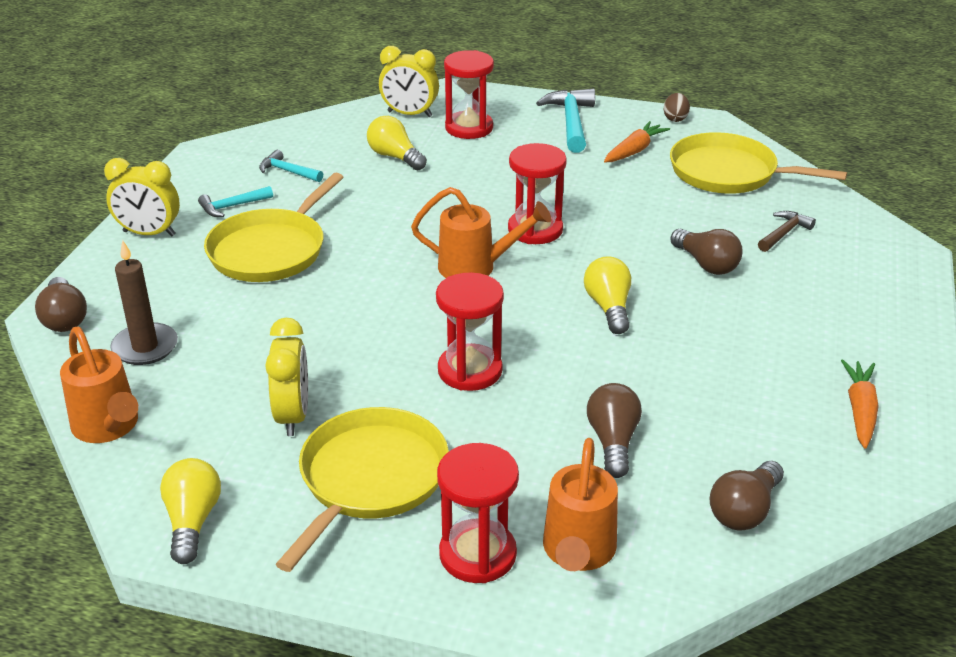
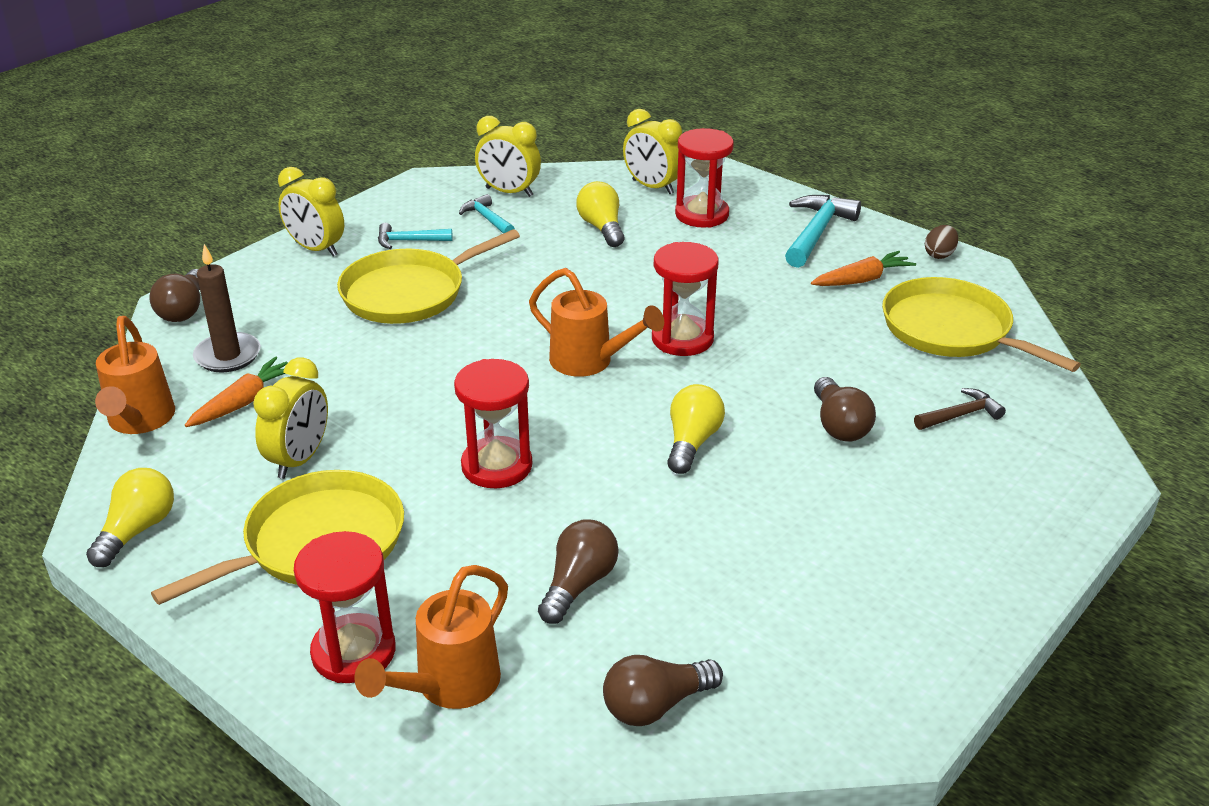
camera: 25 degrees right, 0 degrees up
(288, 145) = (509, 192): none -> yellow clock
(860, 410) = (881, 641): orange carrot -> orange carrot (244, 402)

